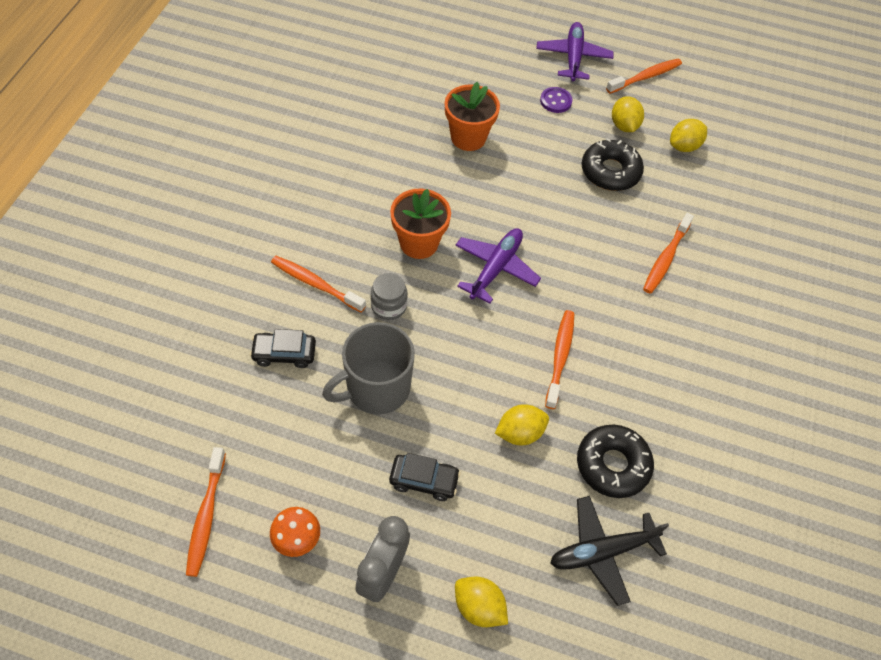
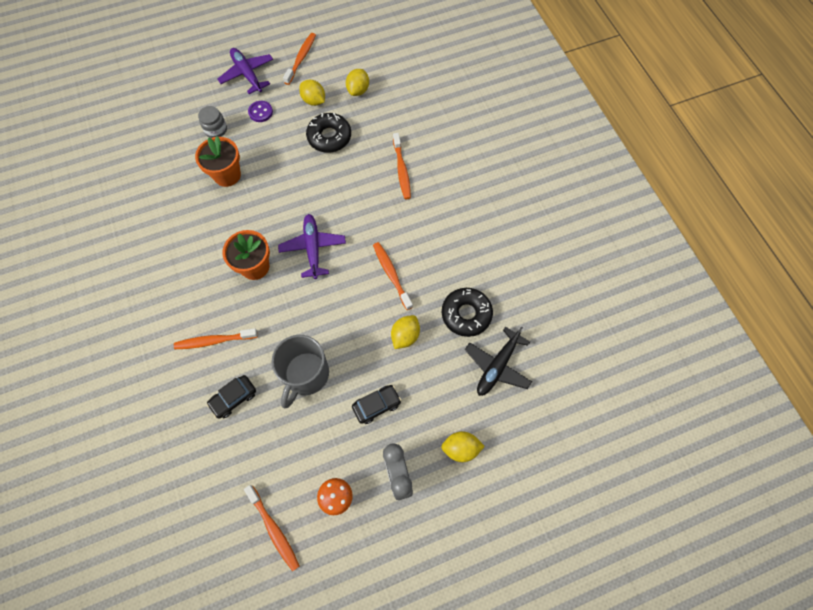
camera: 35 degrees left, 10 degrees up
(388, 306) = (270, 320): grey jar -> grey jar (216, 130)

